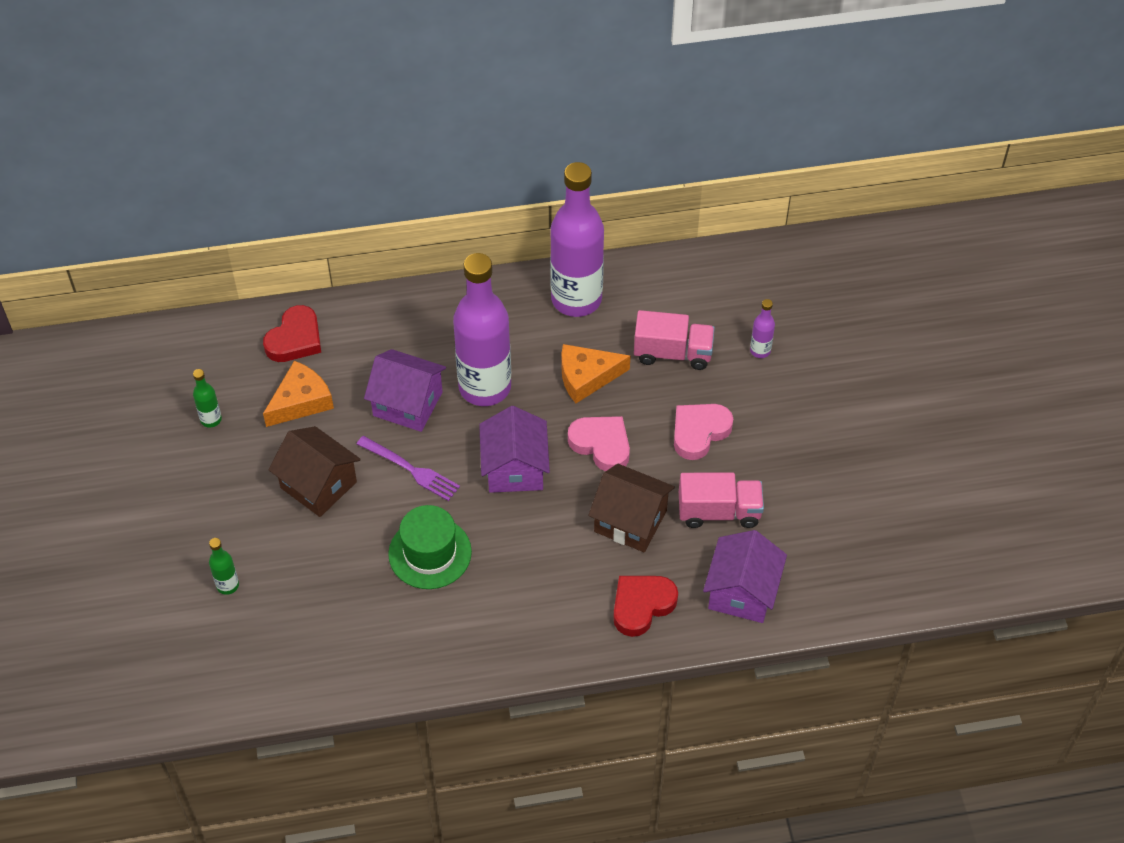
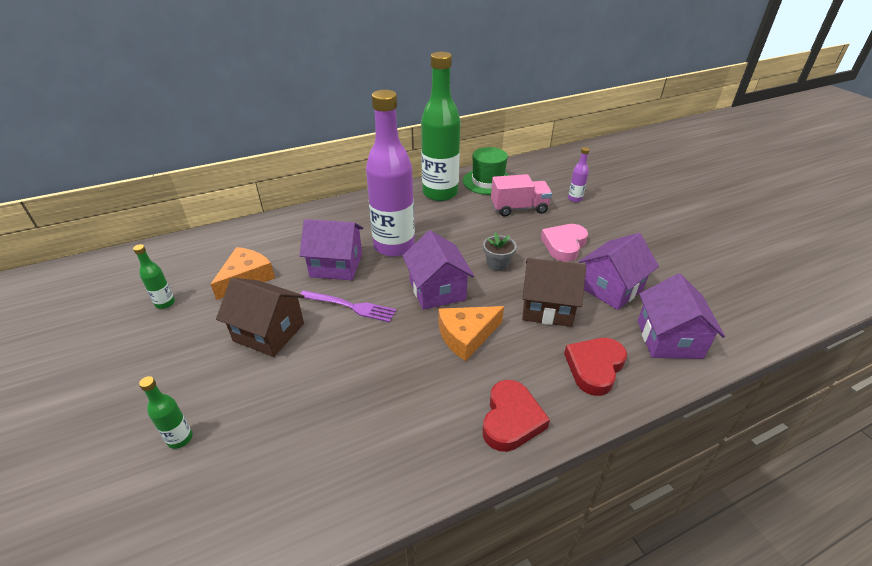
camera: 15 degrees left, 15 degrees down
(295, 339) = (237, 242): red heart -> red heart (511, 419)
(430, 553) = (385, 365): green hat -> green hat (488, 182)
(576, 299) = (440, 193): purple bottle -> green bottle
(586, 377) = (466, 229): orange cheese -> orange cheese (466, 336)
(601, 445) = (497, 264): pink heart -> grey flower pot
(719, 511) = (611, 288): pink truck -> purple house

